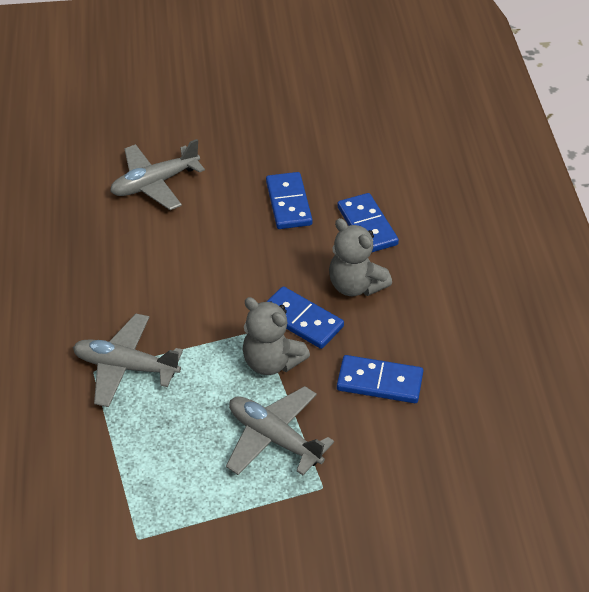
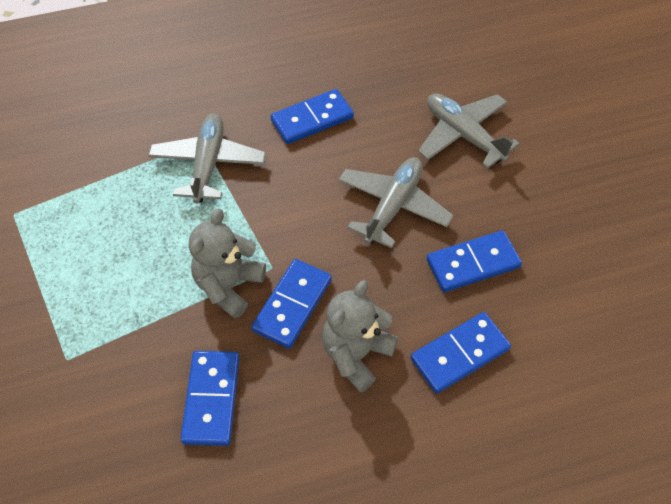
camera: 80 degrees right, 10 degrees up
(97, 282) = (312, 119): none -> blue domino
(274, 438) = (128, 304): grey plane -> grey plane (393, 206)

